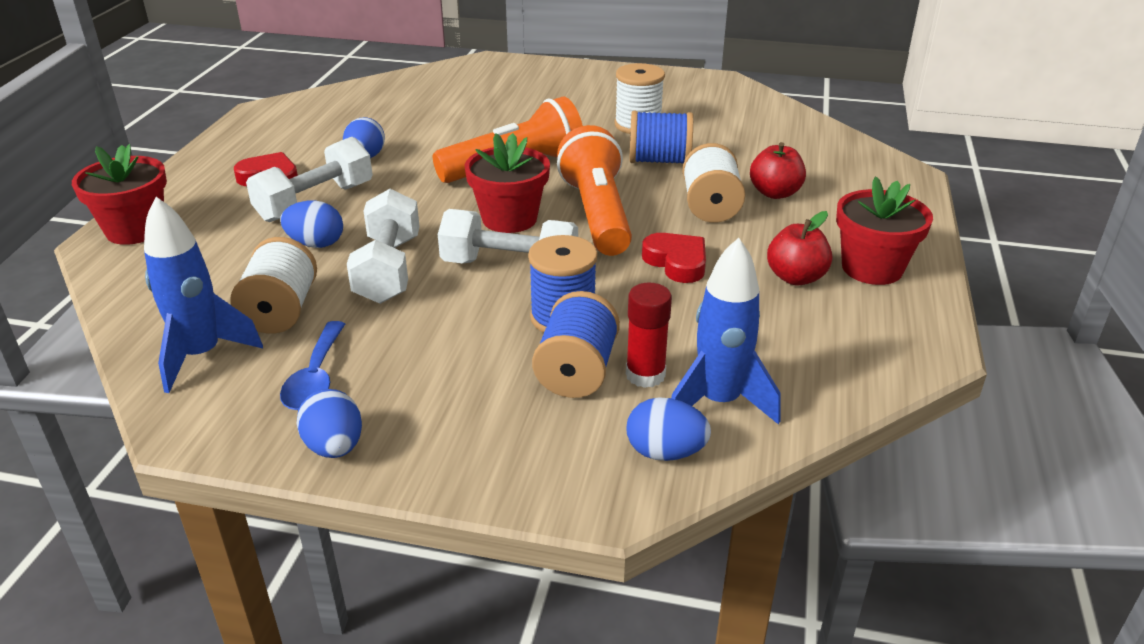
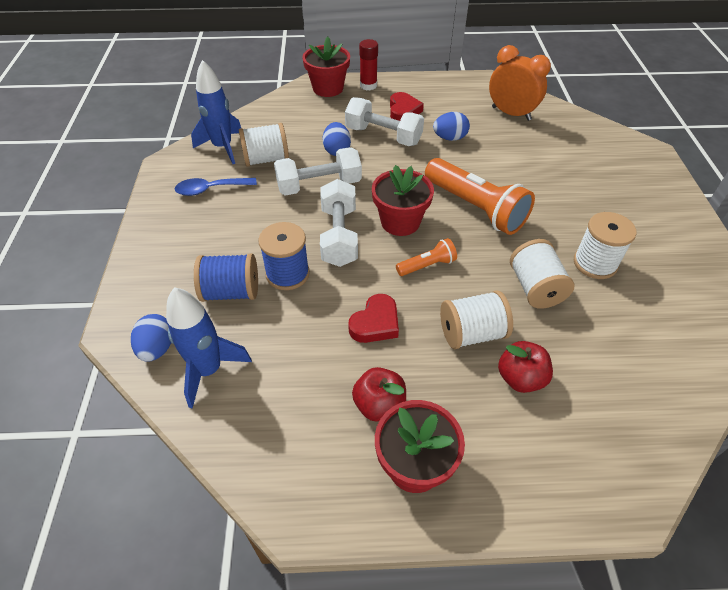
camera: 75 degrees right, 15 degrees up
(334, 447) = (156, 212): blue egg -> none
(352, 111) = (511, 114): none -> orange clock
(597, 214) = (427, 265): orange flashlight -> orange flashlight, size x0.49
(645, 375) = (233, 326): red glue stick -> red glue stick (368, 85)
(659, 161) = (535, 288): blue spool -> white spool

